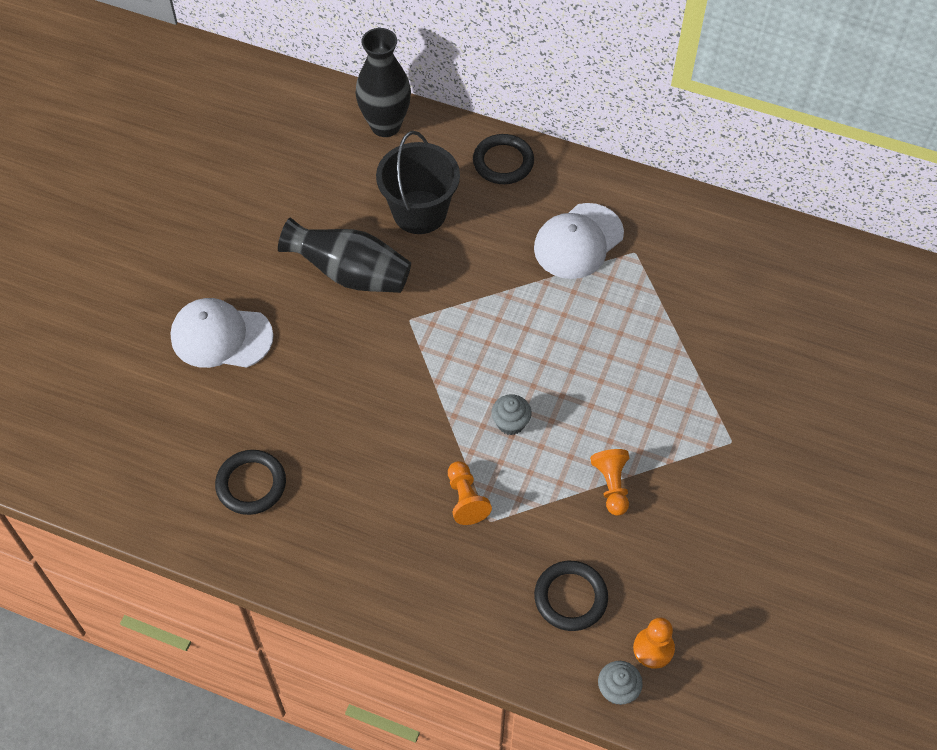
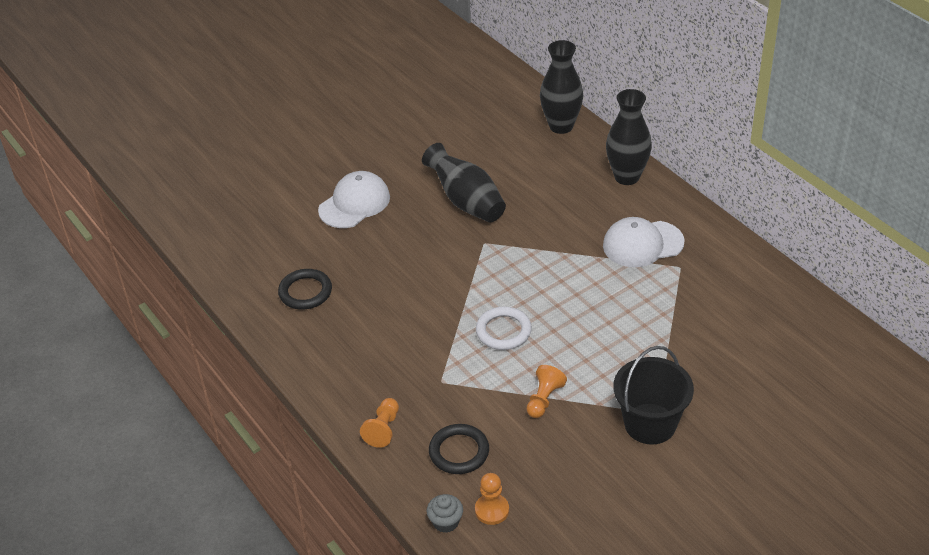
camera: 35 degrees right, 15 degrees down
(221, 336) = (354, 203): white cap -> white cap turned 90 degrees clockwise
(419, 212) = (543, 184): black bucket -> black bucket (650, 424)
(465, 499) = (435, 361): orange pawn -> orange pawn (383, 429)
(503, 162) = (627, 177): black ring -> black vase
(510, 423) = (503, 331): grey cupcake -> white ring

